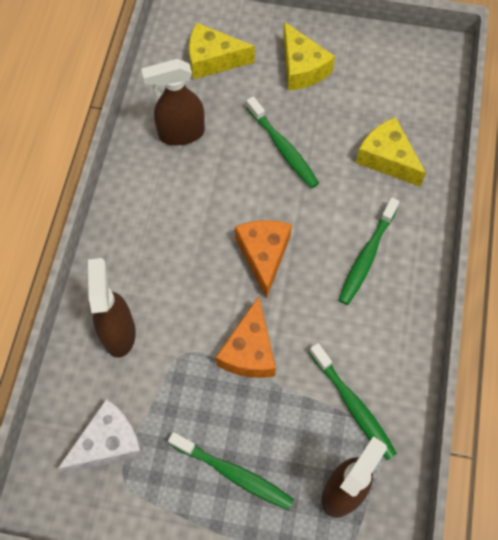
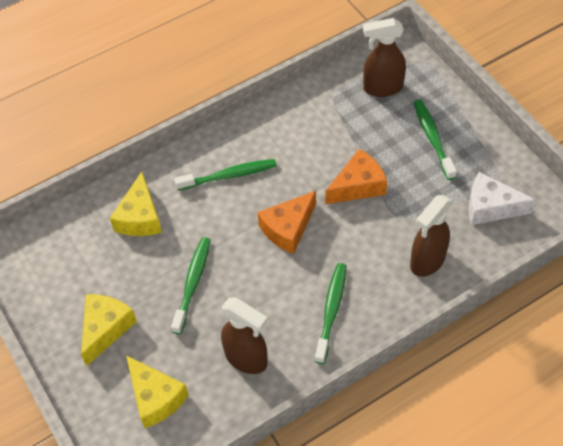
camera: 130 degrees left, 10 degrees down
(352, 404) = (332, 116): green toothbrush -> green toothbrush (331, 311)

